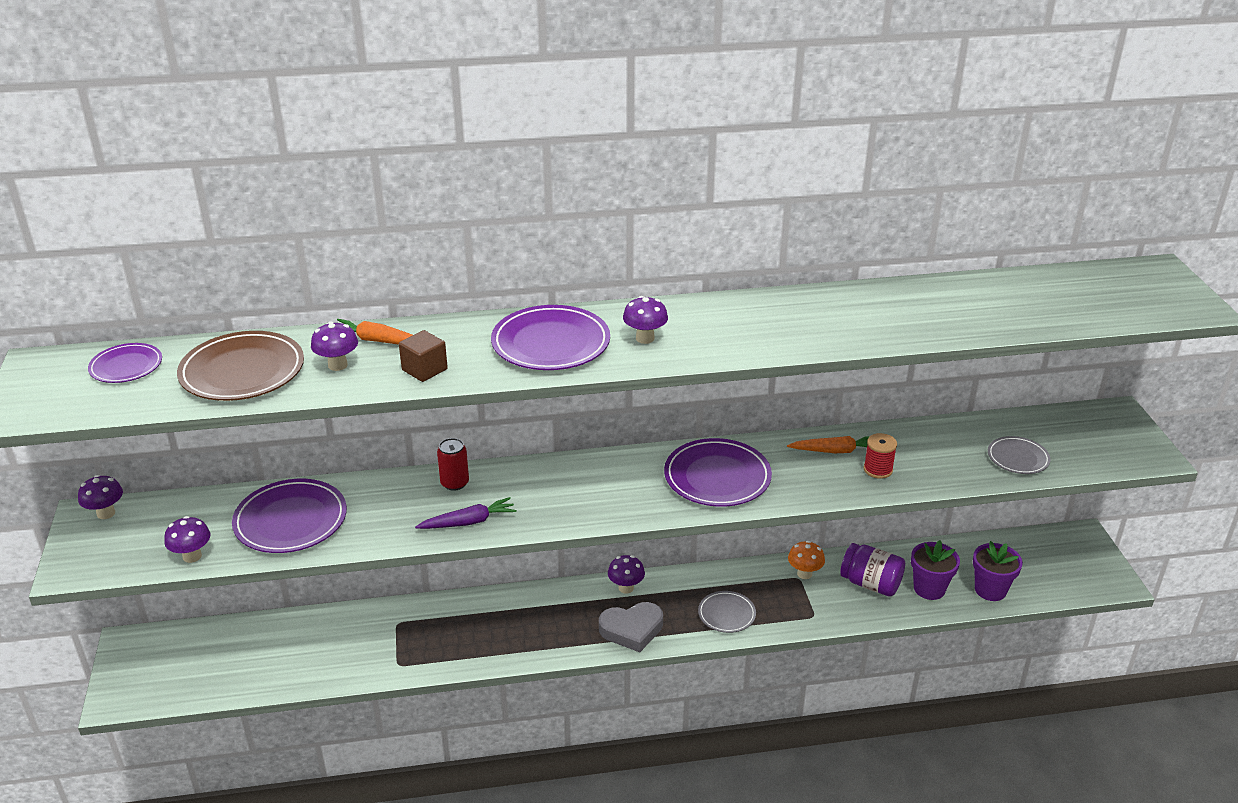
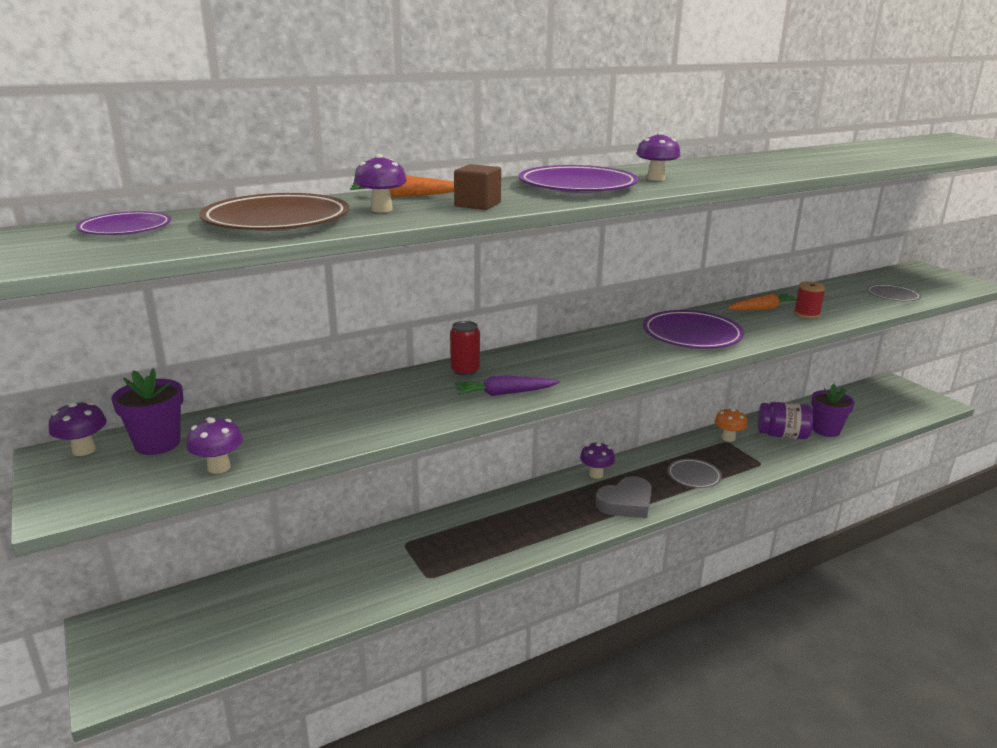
camera: 20 degrees left, 10 degrees down
(291, 520) = (316, 421): purple plate -> none
(468, 522) = (505, 393): purple carrot -> purple carrot turned 150 degrees counterclockwise
(990, 590) = (867, 423): purple flower pot -> purple flower pot (157, 444)

